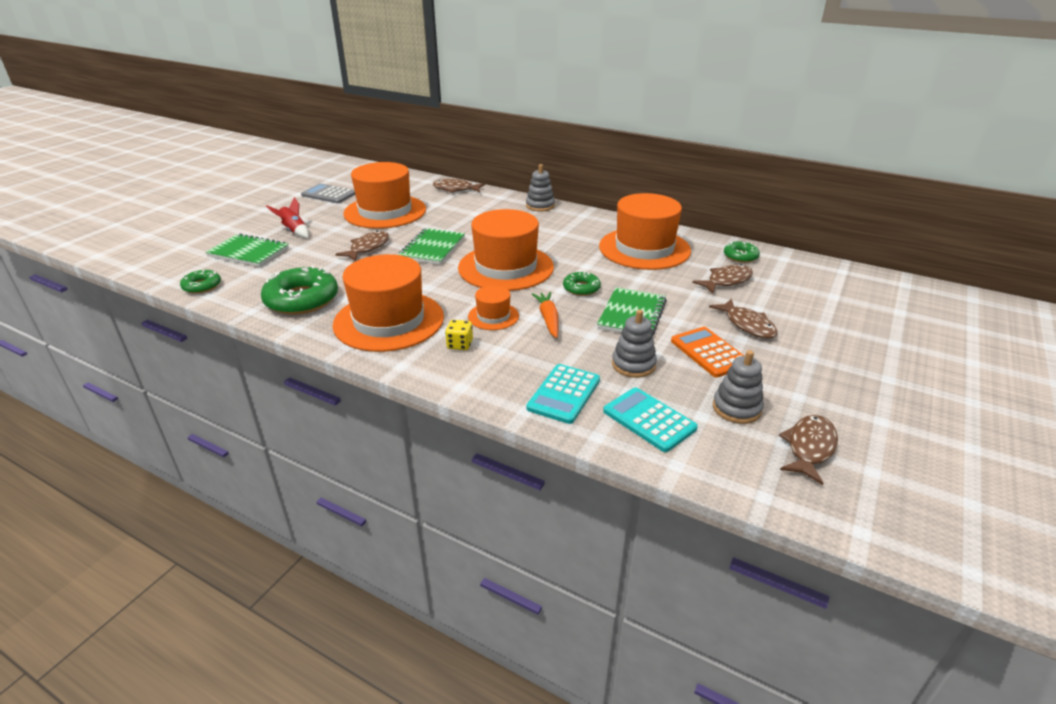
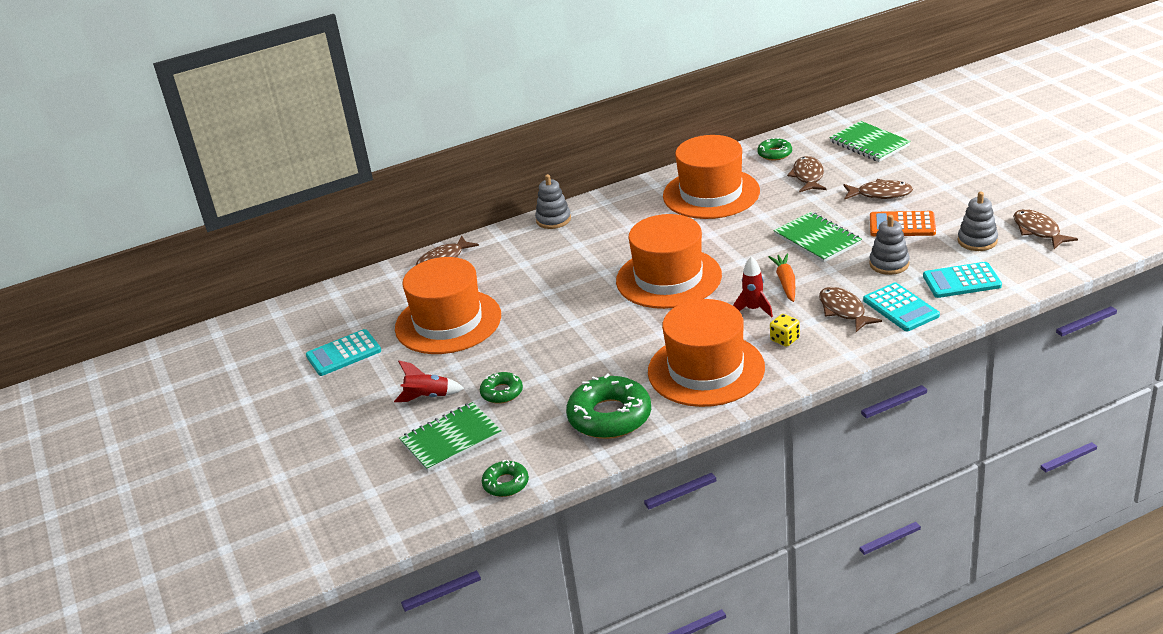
camera: 50 degrees left, 0 degrees up
(329, 194) = (343, 353): grey calculator -> turquoise calculator
(368, 248) = (532, 352): brown fish -> brown fish (844, 310)
(432, 248) = (580, 311): green notebook -> green notebook (869, 144)
(493, 316) = (753, 309): orange hat -> red rocket
(548, 319) = (785, 282): orange carrot -> orange carrot turned 60 degrees clockwise
(581, 288) = (749, 250): green donut -> green donut (502, 392)

